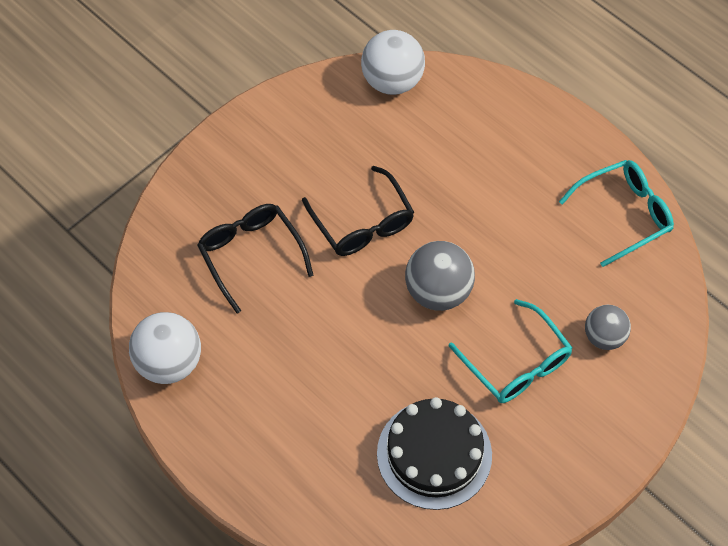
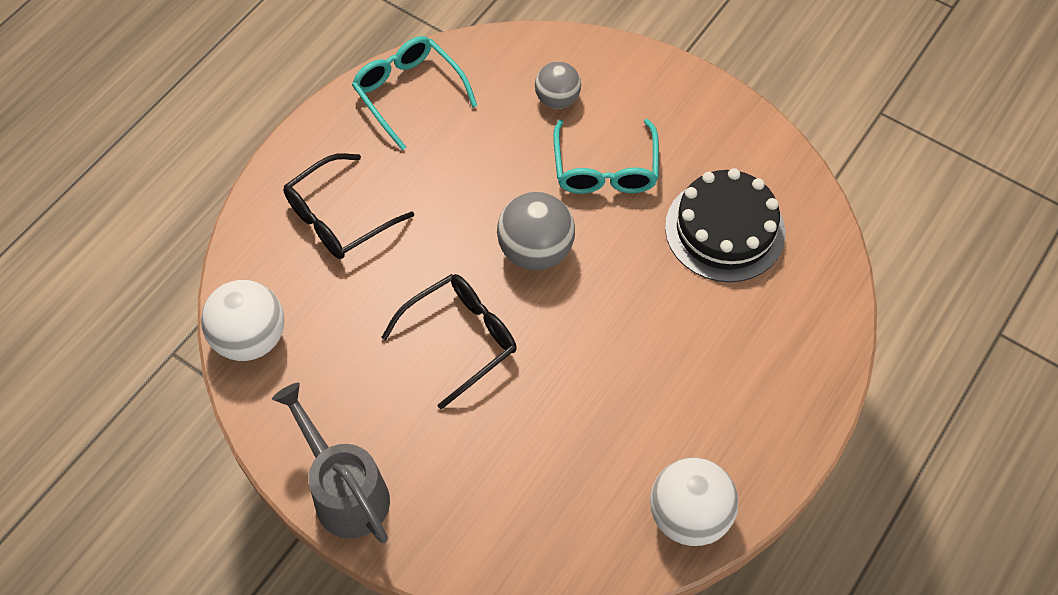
camera: 100 degrees left, 0 degrees up
(249, 131) = (345, 491): none -> grey watering can
(250, 254) = (525, 454): black glasses -> black glasses (338, 218)
(517, 364) = (605, 169): turquoise glasses -> turquoise glasses turned 135 degrees clockwise

